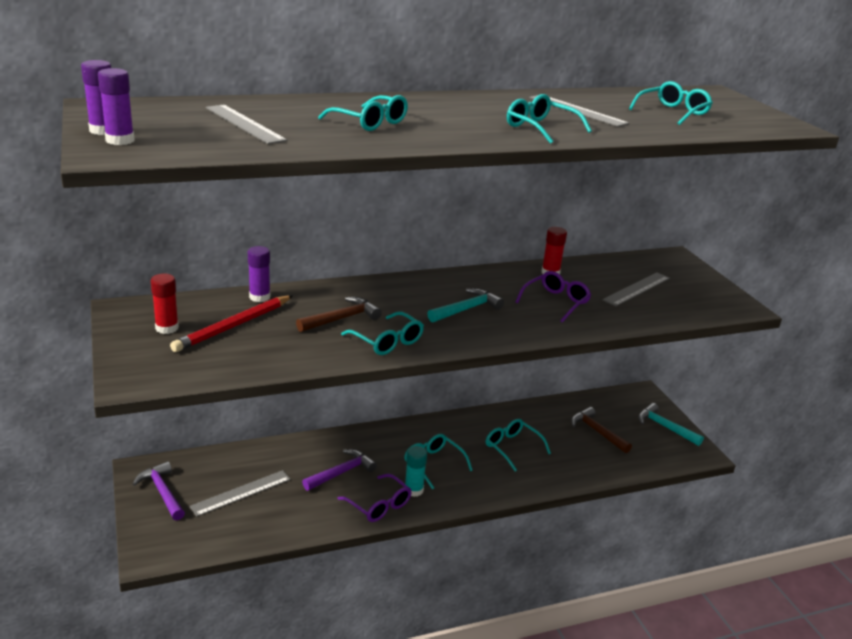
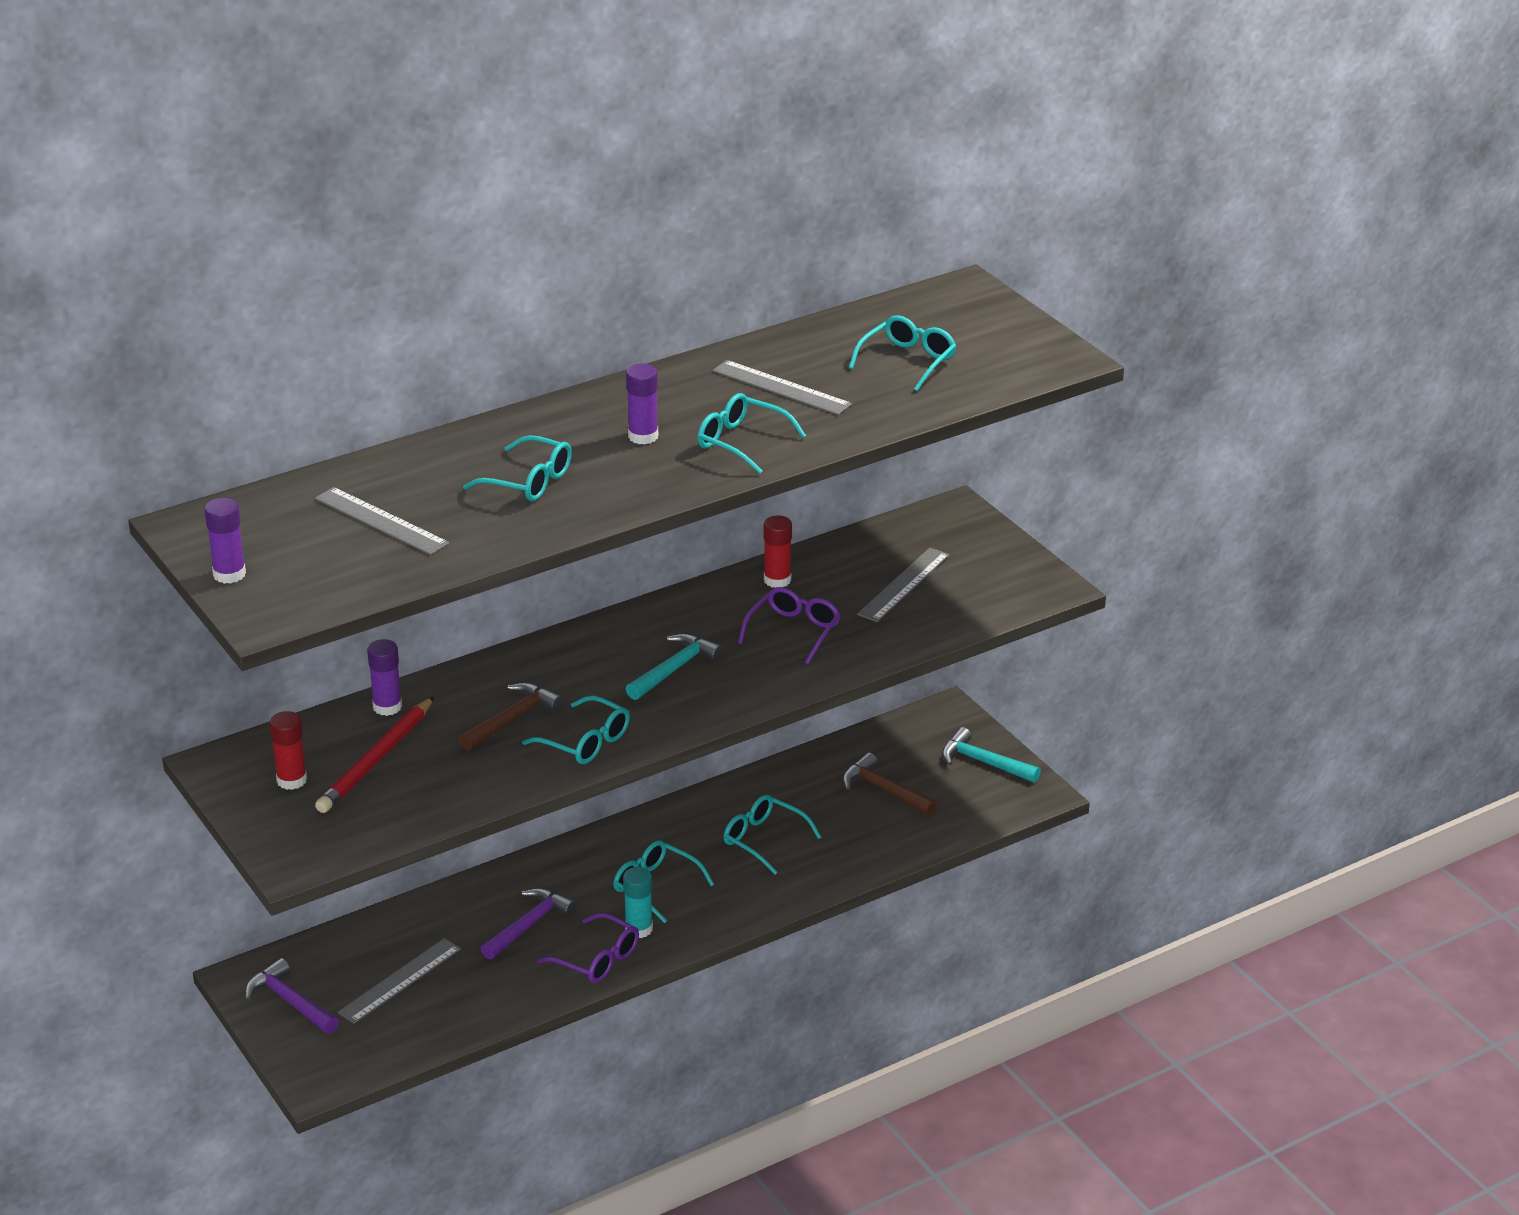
camera: 10 degrees left, 5 degrees up
(120, 140) = (262, 588): purple glue stick -> purple glue stick (643, 436)

